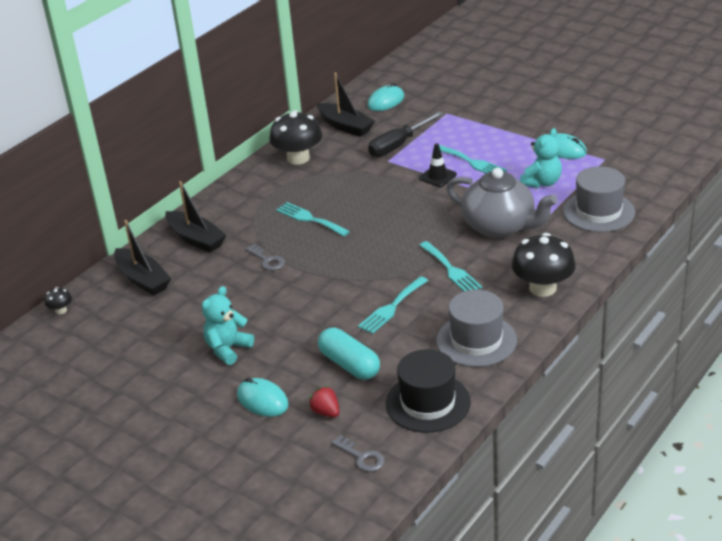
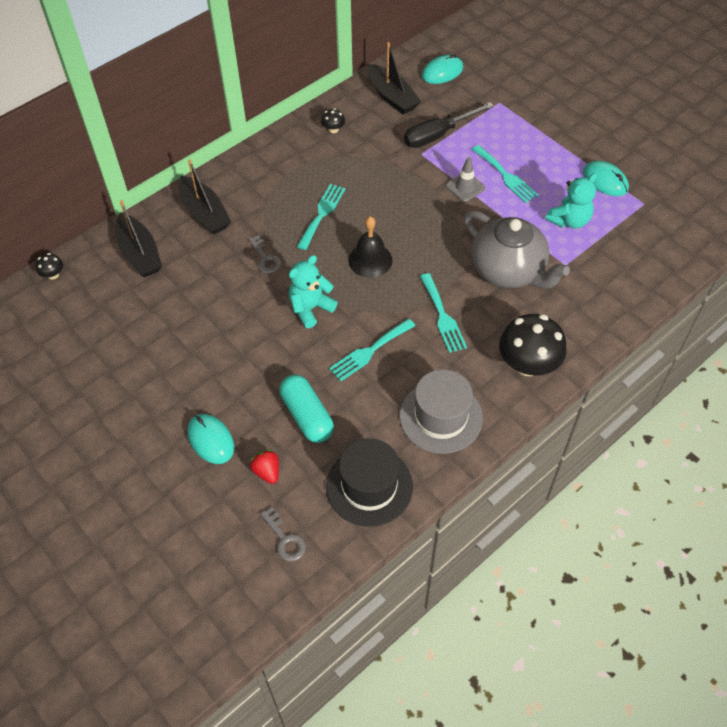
camera: 10 degrees right, 20 degrees up
(228, 349) = (196, 365): turquoise teddy bear -> turquoise teddy bear (310, 308)
(298, 158) = (333, 129): black mushroom -> black mushroom, size x0.44
(310, 219) = (322, 214): turquoise fork -> turquoise fork turned 60 degrees clockwise
(368, 243) = (370, 260): none -> black bell
(437, 176) = (465, 187): black traffic cone -> grey traffic cone
(598, 212) = (616, 274): grey hat -> none

